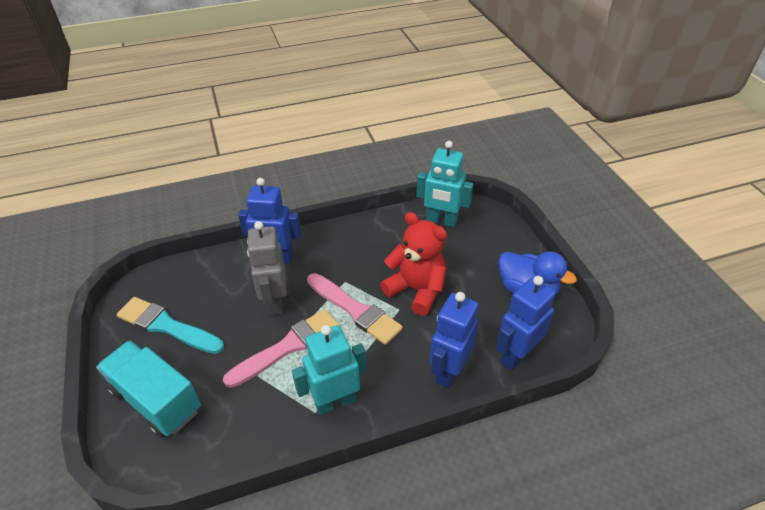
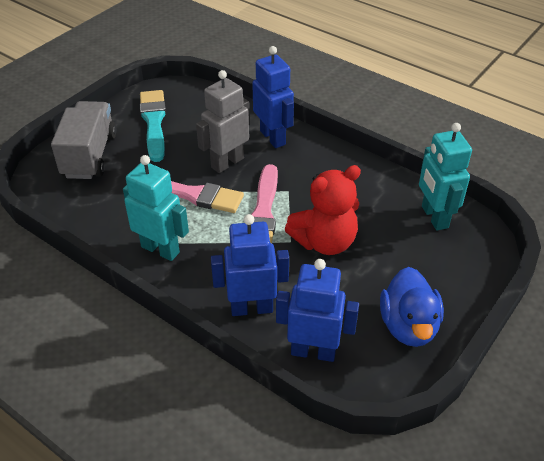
camera: 55 degrees right, 0 degrees up
(156, 400) = (89, 155): turquoise truck -> grey truck
(416, 290) = (324, 242): red teddy bear -> red teddy bear turned 60 degrees clockwise

